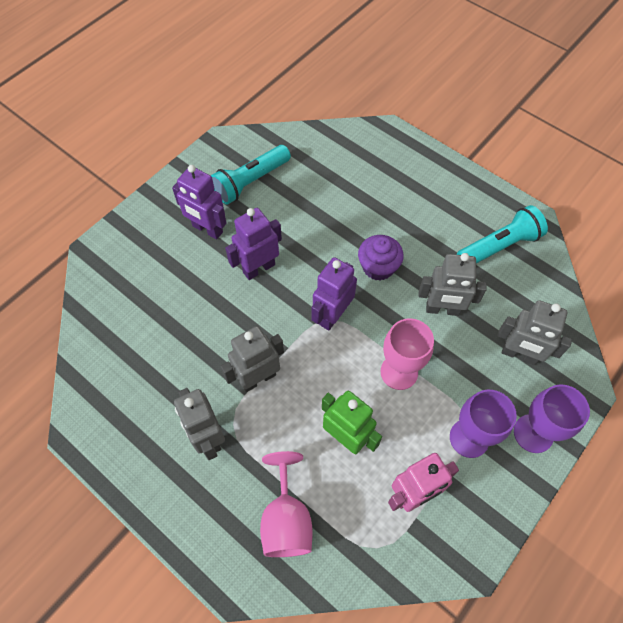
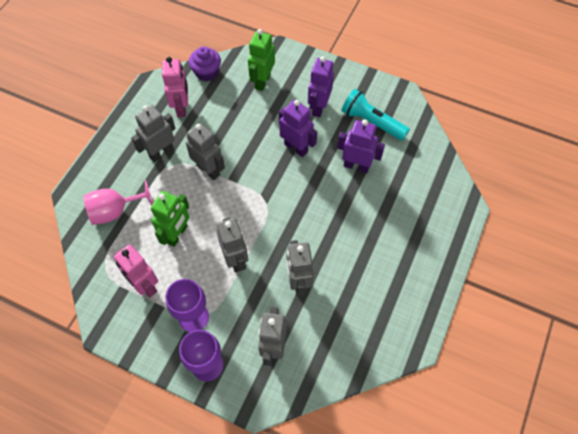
camera: 75 degrees right, 0 degrees up
(139, 282) = (262, 81): none -> green robot
(140, 394) = (182, 107): none -> pink robot
(332, 315) = (270, 204): purple robot -> purple robot (356, 166)
(378, 267) = (323, 227): purple cupcake -> purple cupcake (206, 72)
(399, 372) = (235, 259): pink goblet -> grey robot
(499, 246) = (375, 318): turquoise flashlight -> none

